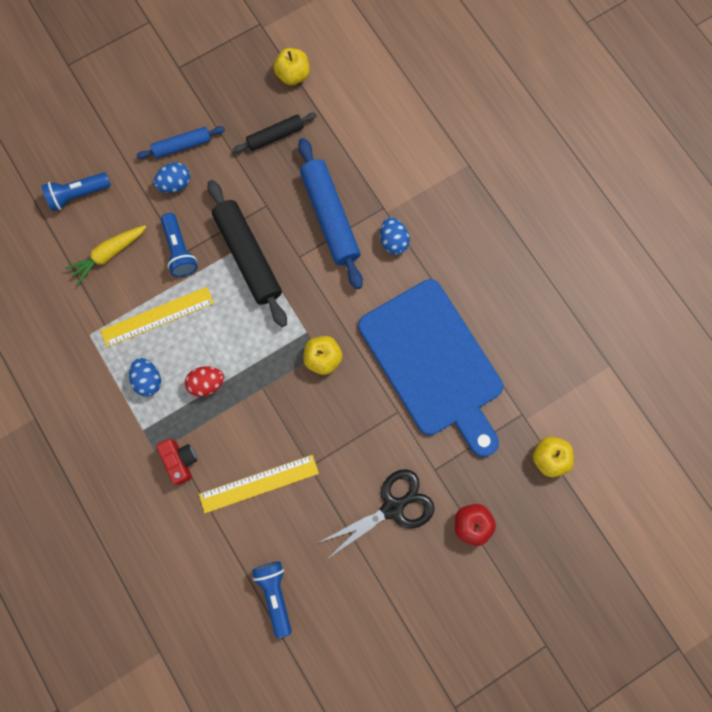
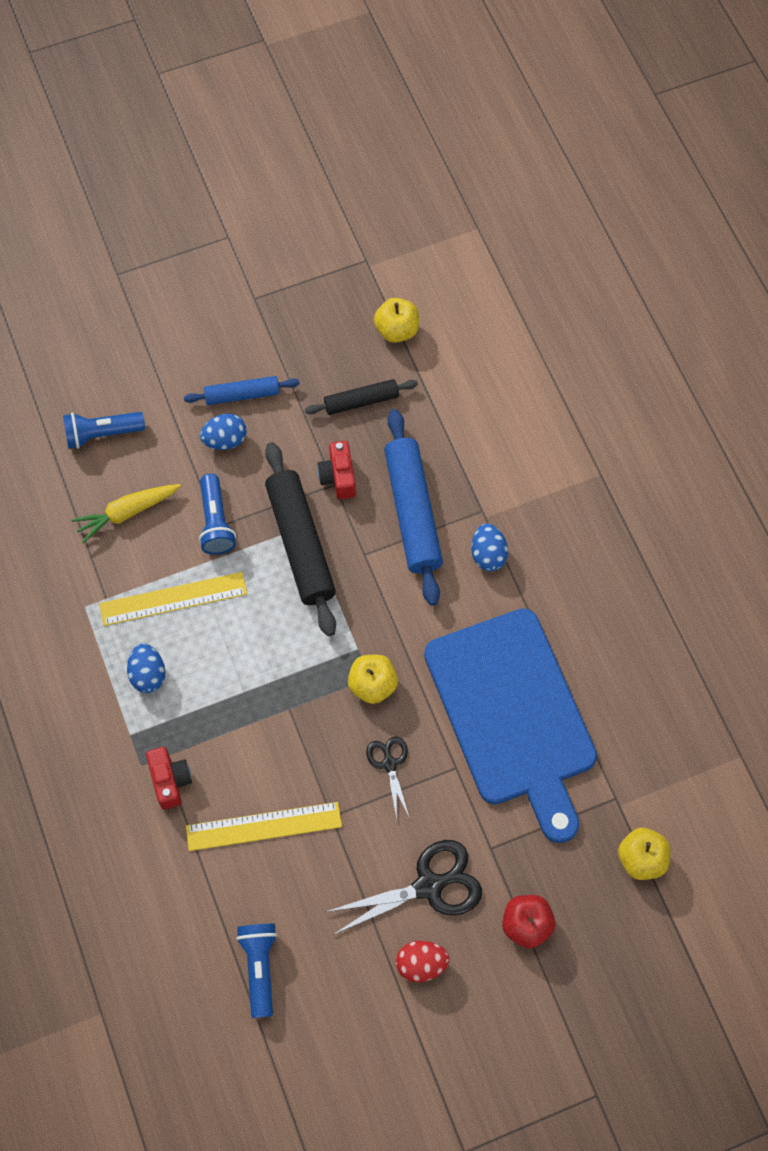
camera: 10 degrees right, 10 degrees down
(207, 383) = (220, 691): red egg -> red egg (421, 964)
(268, 199) = (338, 477): none -> red camera
(346, 418) = (389, 764): none -> black scissors

